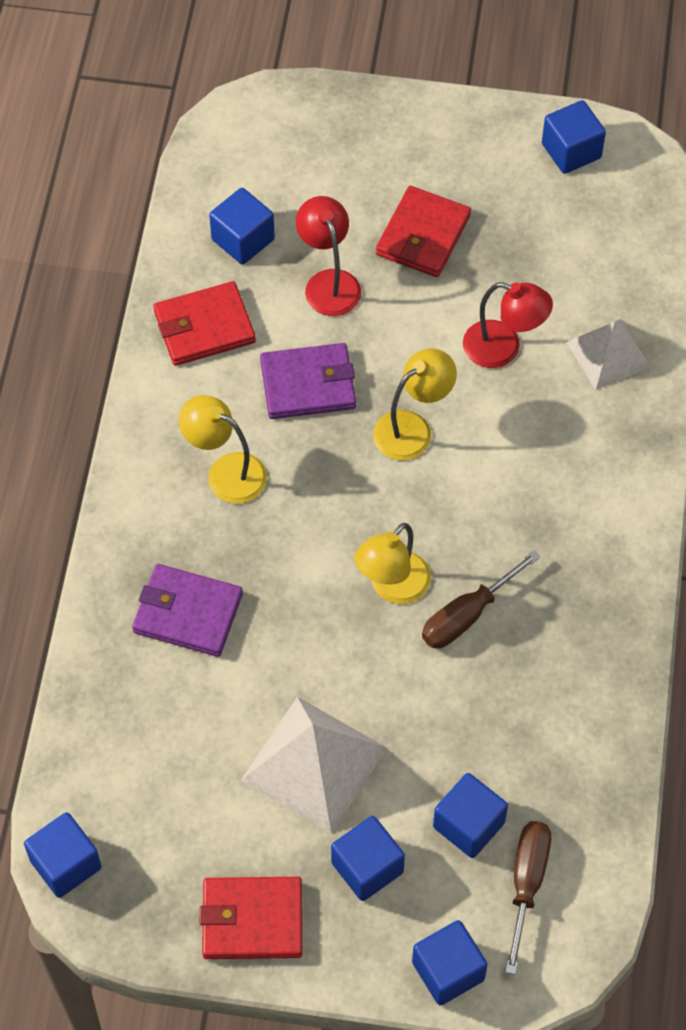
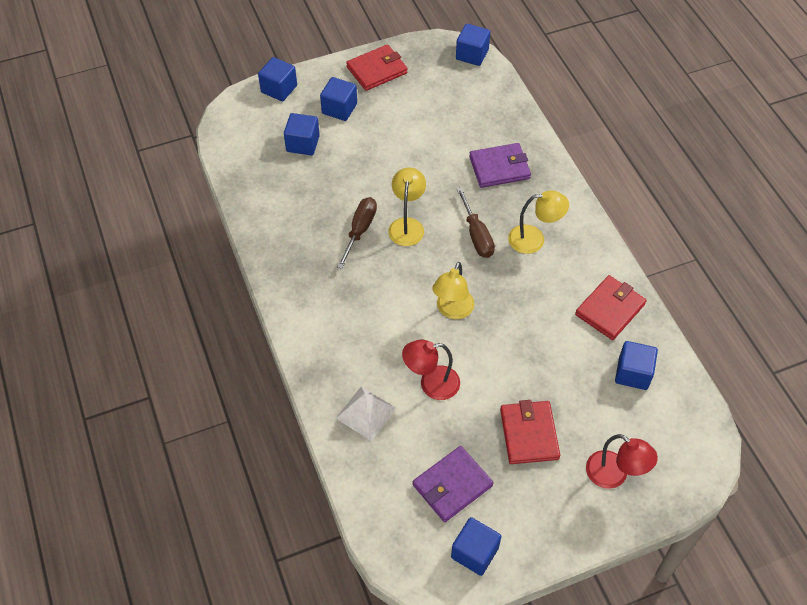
camera: 150 degrees right, 5 degrees down
(308, 384) = (527, 306): purple wallet -> purple wallet (452, 485)
(314, 764) = (391, 135): white pyramid -> none
(329, 282) = (562, 372): red lamp -> red lamp (614, 475)
(526, 884) = (261, 133): brown screwdriver -> brown screwdriver (476, 234)

